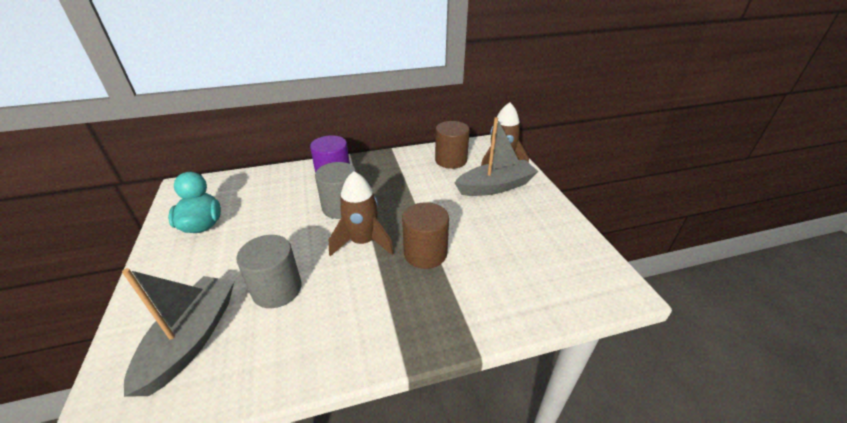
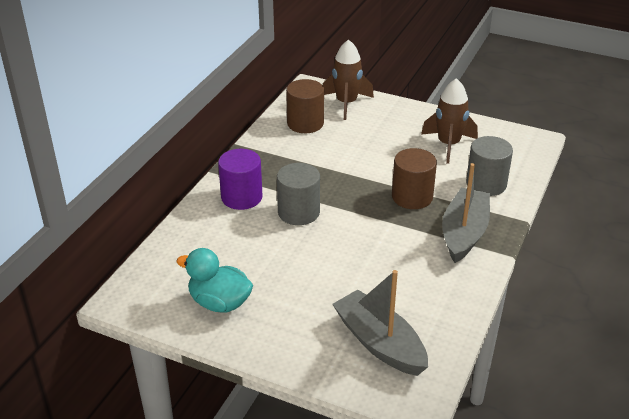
camera: 50 degrees left, 0 degrees up
(277, 289) = (370, 284): grey cylinder -> grey cylinder (486, 184)
(363, 242) = (362, 220): brown rocket -> brown rocket (448, 145)
(495, 186) = (373, 123): grey boat -> grey boat (464, 233)

